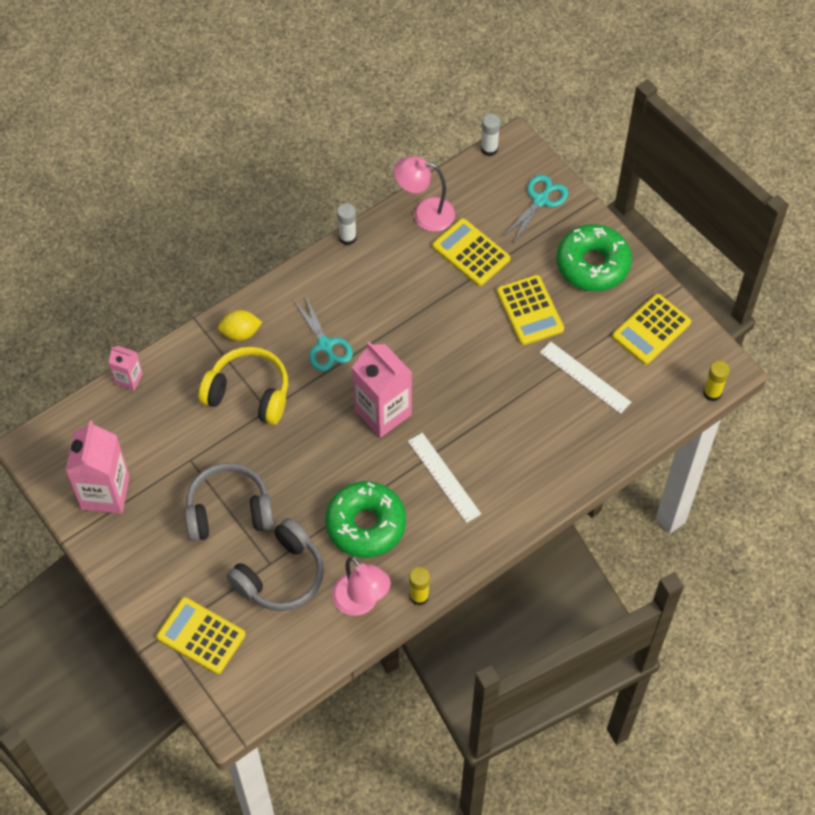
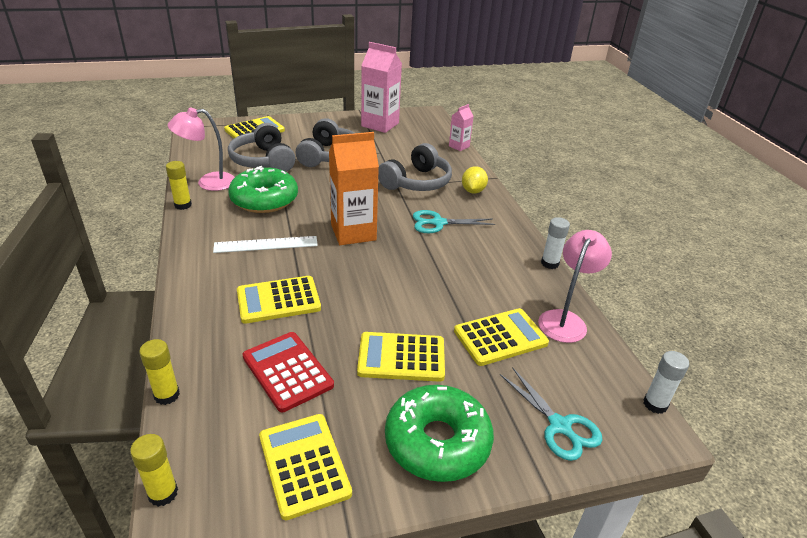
camera: 110 degrees right, 25 degrees down
(248, 393) = (417, 182): yellow headphones -> grey headphones
(383, 412) = (353, 232): pink carton -> orange carton
(514, 424) = (278, 300): none -> yellow calculator
(585, 377) = (287, 371): white ruler -> red calculator
(648, 440) = (167, 395): none -> yellow glue stick

